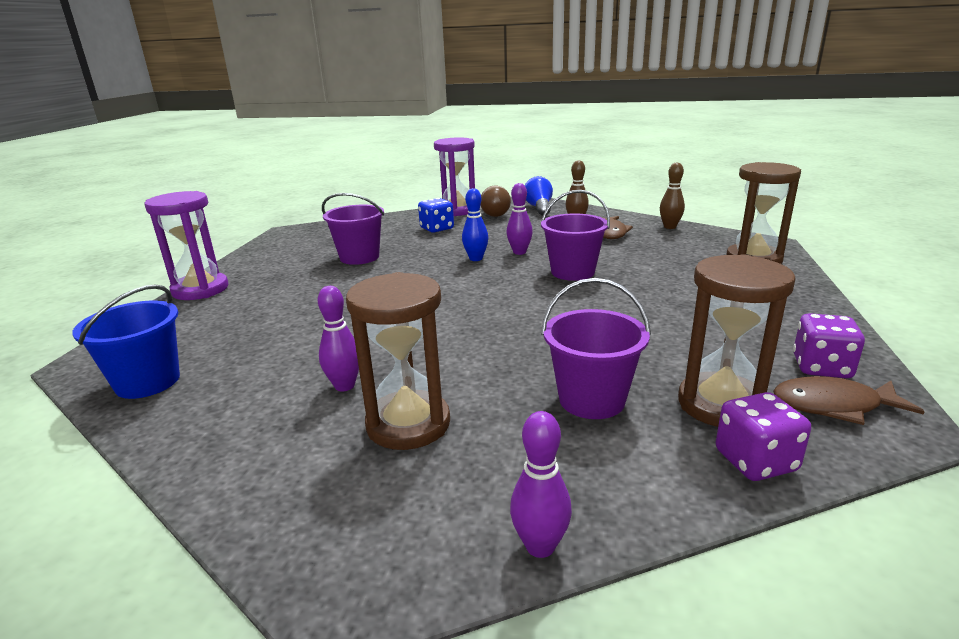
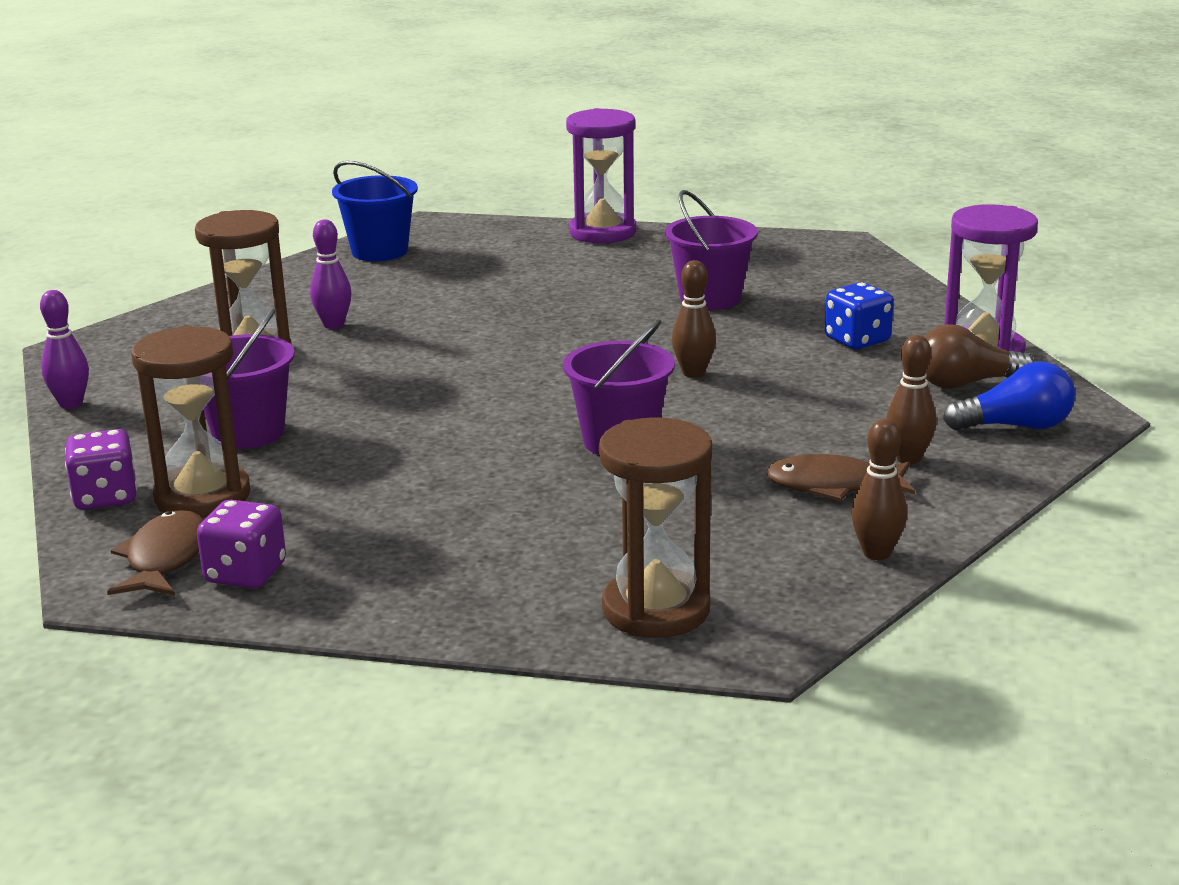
camera: 90 degrees right, 0 degrees up
(476, 259) = (693, 373): blue bowling pin -> brown bowling pin
(519, 252) = (721, 404): purple bowling pin -> none

